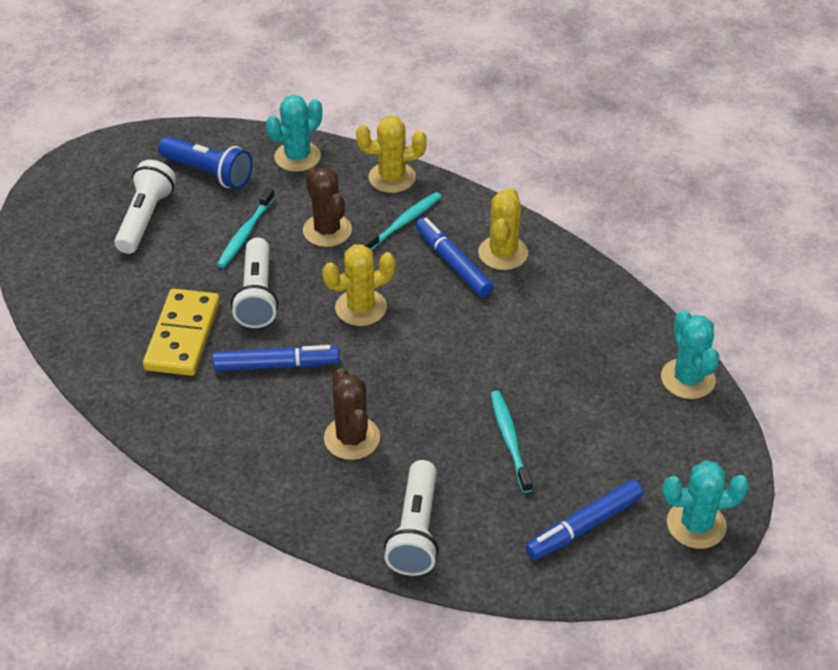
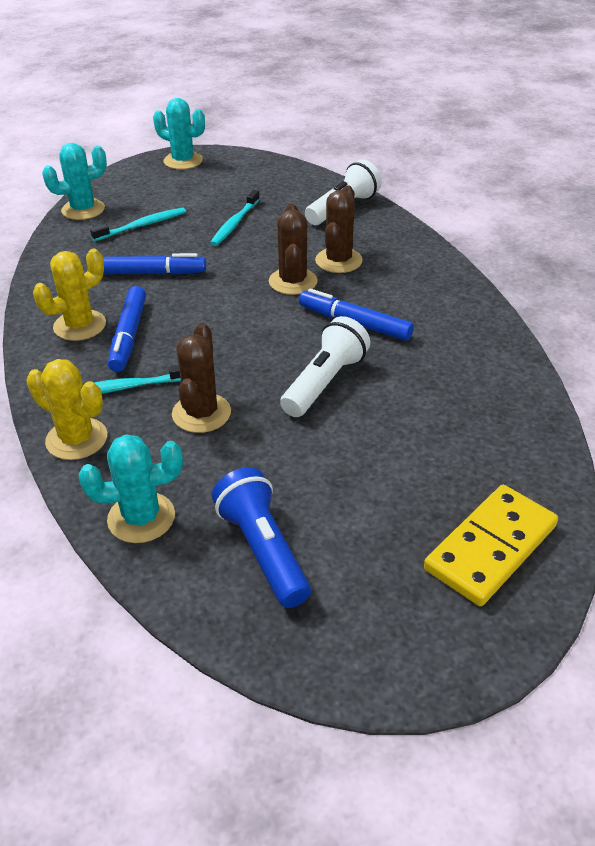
camera: 145 degrees left, 5 degrees down
(146, 218) = (383, 521): white flashlight -> none
(182, 335) = (421, 377): yellow domino -> yellow domino (491, 548)
(245, 233) = (284, 448): turquoise toothbrush -> turquoise toothbrush (142, 226)
(361, 308) = (244, 335): yellow cactus -> none
(373, 387) = (293, 281): none -> brown cactus
(584, 526) = (243, 179): blue marker -> blue marker (150, 273)
(687, 379) = (83, 210): turquoise cactus -> turquoise cactus turned 45 degrees clockwise

